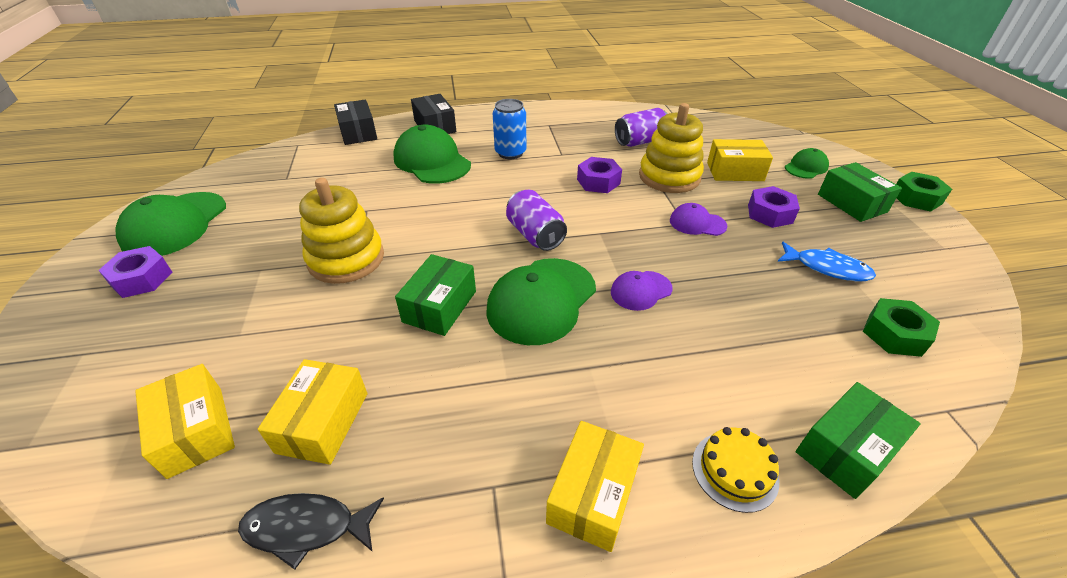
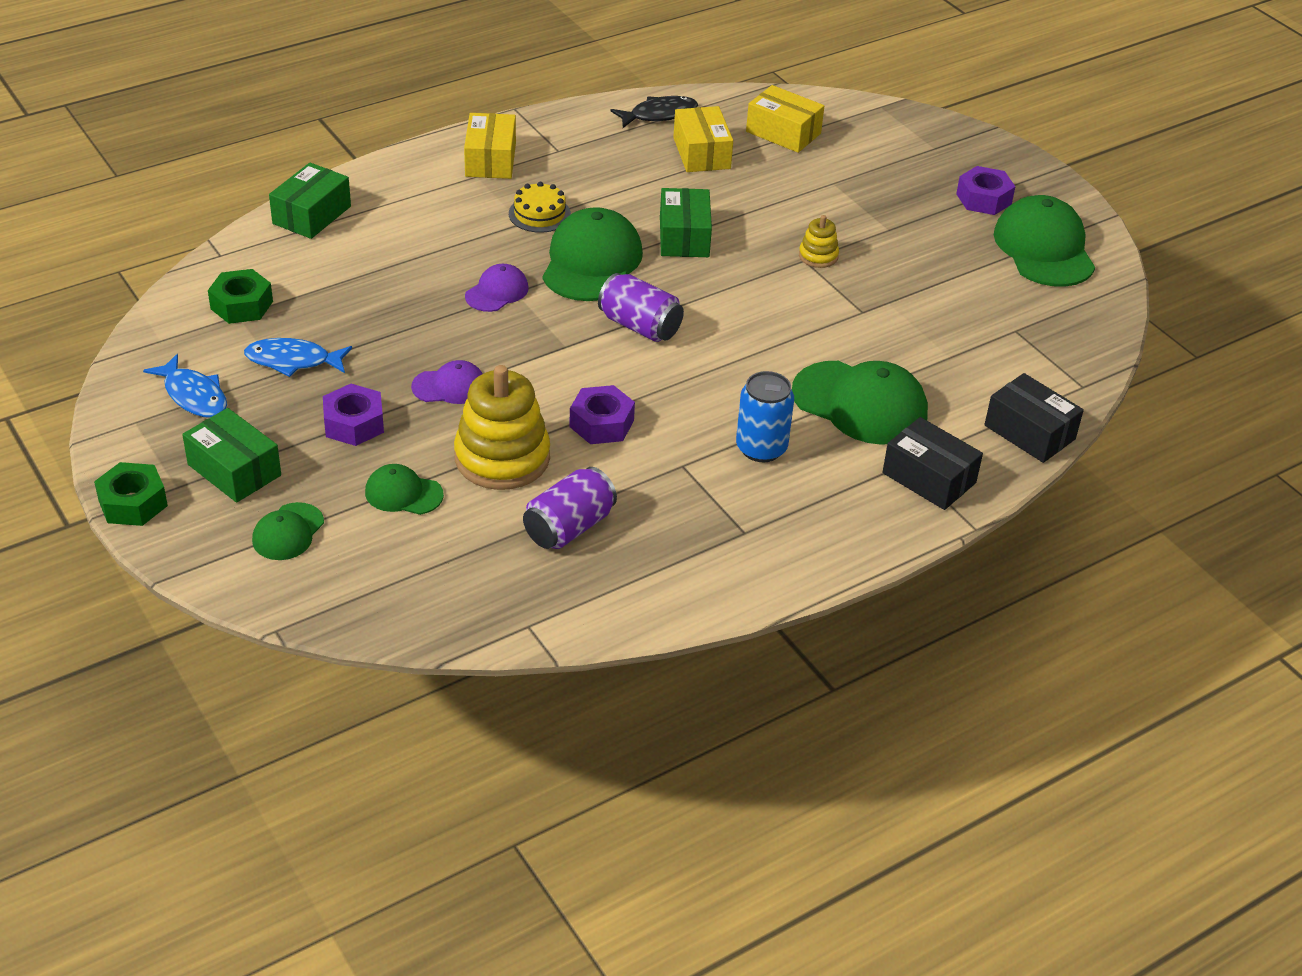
camera: 155 degrees right, 0 degrees up
(346, 259) = (818, 256): yellow stacking toy -> yellow stacking toy, size x0.48
(734, 470) = (395, 188): yellow cake -> yellow cake (539, 214)
(735, 171) = (403, 493): yellow box -> green cap
(905, 257) = (193, 395): none -> blue fish

